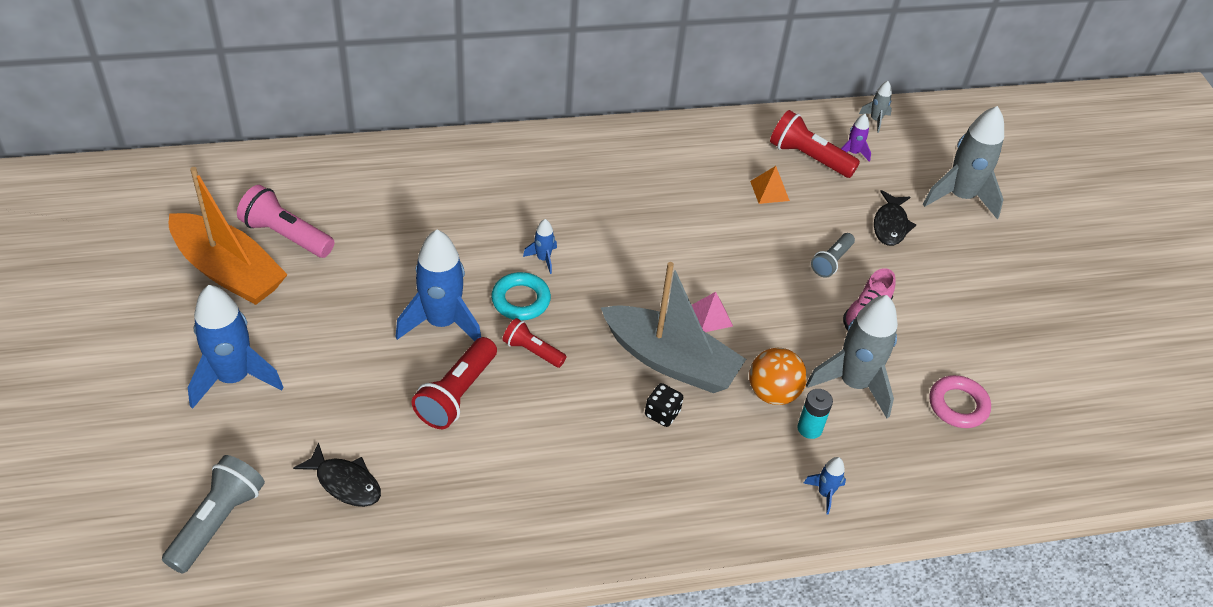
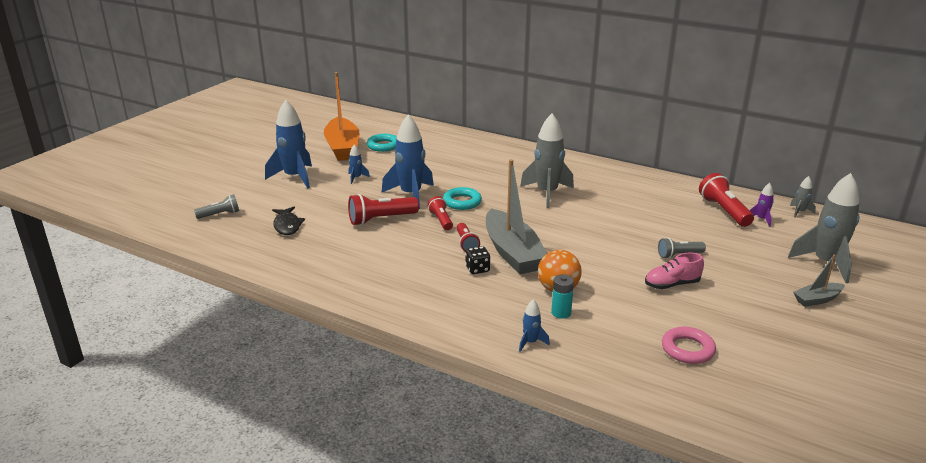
camera: 45 degrees right, 20 degrees down
(217, 522) = (220, 215): grey flashlight -> grey flashlight, size x0.62
(286, 235) = (383, 146): pink flashlight -> turquoise ring
(543, 259) = (496, 193): blue rocket -> blue rocket (356, 178)
(606, 377) = (466, 244): none -> red flashlight
(710, 316) = (562, 246): pink pyramid -> none
(769, 191) = (675, 215): orange pyramid -> none
(853, 384) = (620, 308): grey rocket -> grey rocket (547, 193)
(890, 225) = (748, 256): black fish -> none
(995, 259) = (817, 299): none -> grey boat

